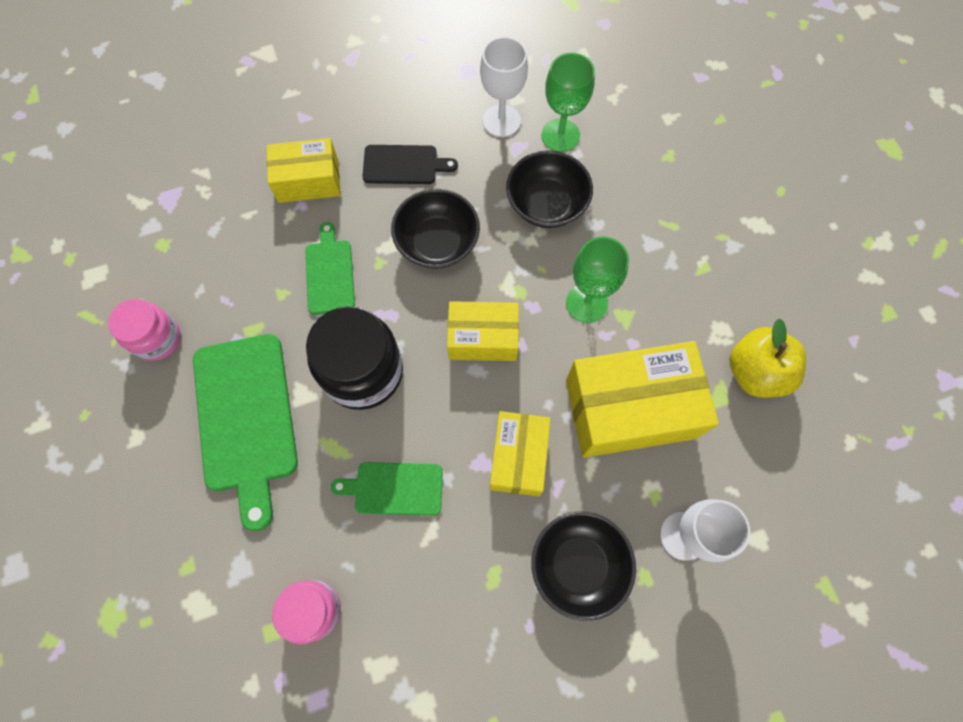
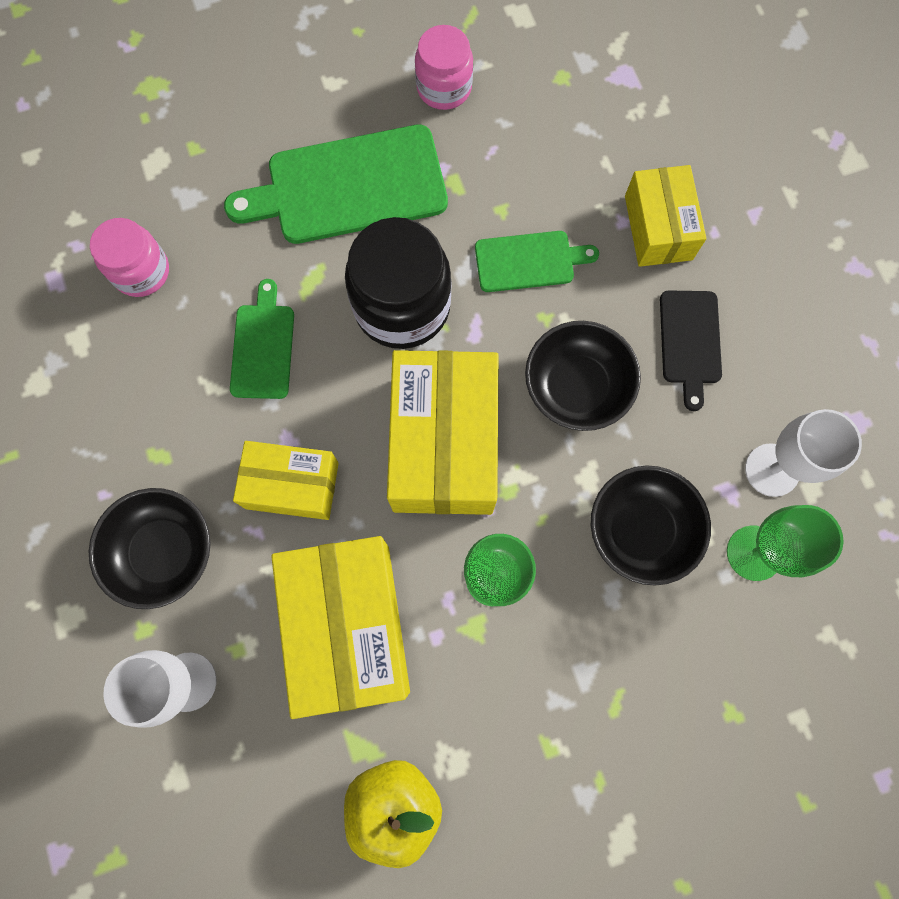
camera: 90 degrees right, 5 degrees up
(483, 338) = (444, 444): yellow box -> yellow box, size x1.67

